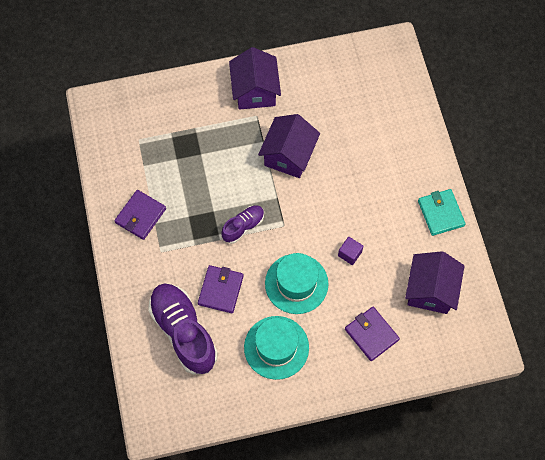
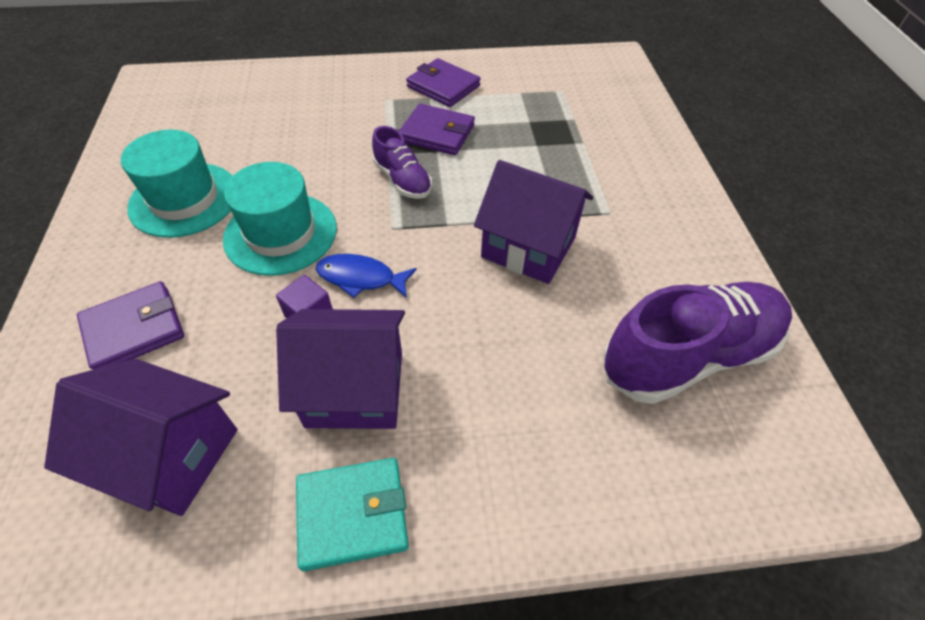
camera: 95 degrees right, 15 degrees down
(183, 332) = (259, 112): purple shoe -> purple shoe (688, 356)
(220, 290) = (305, 149): purple wallet -> purple wallet (437, 133)
(255, 91) = (659, 214): purple house -> purple house (355, 389)
(322, 234) = (360, 278): none -> blue fish

